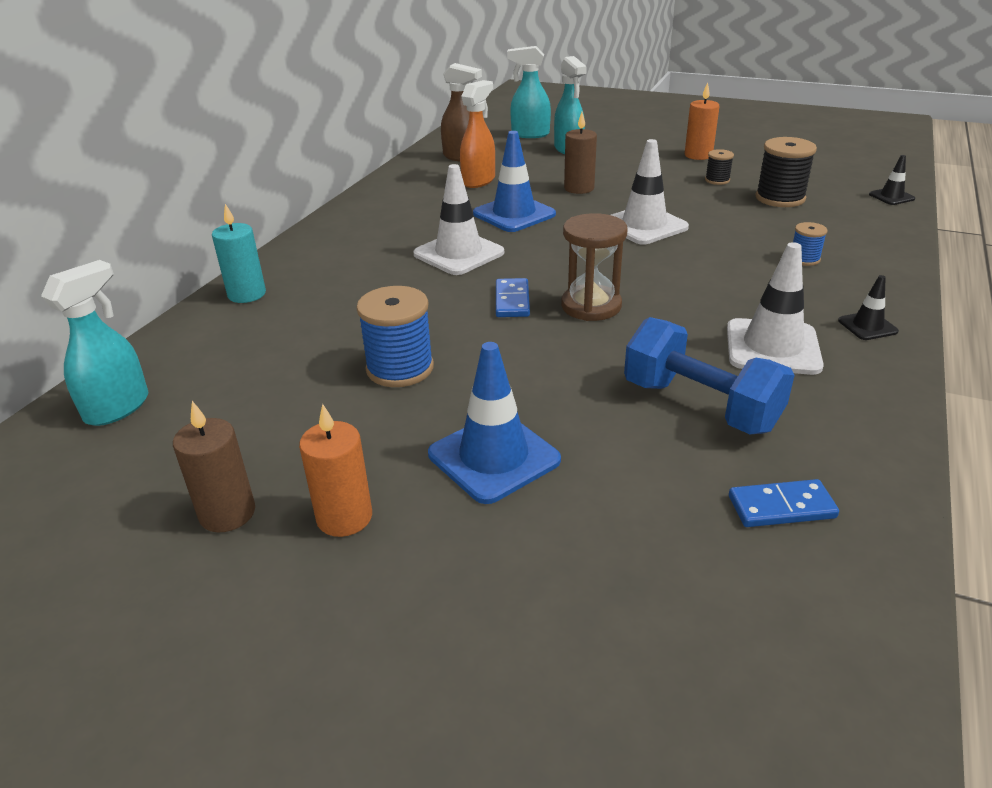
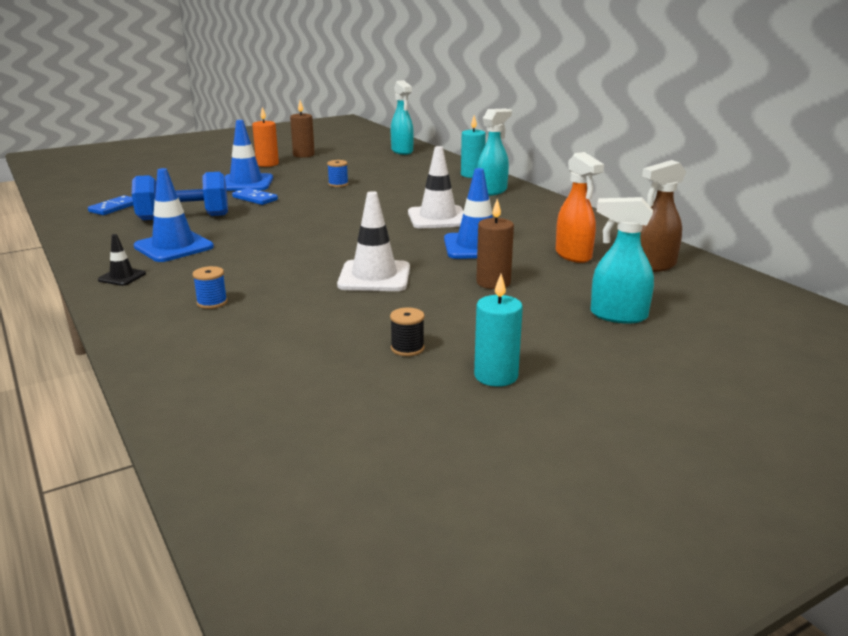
camera: 125 degrees right, 10 degrees down
(400, 368) = (338, 184): blue spool -> blue spool, size x0.53
(512, 301) = (352, 214): blue domino -> blue domino (255, 198)
(529, 134) = (704, 315): turquoise spray bottle -> turquoise spray bottle (492, 191)
(591, 306) = (306, 227): brown hourglass -> none
(698, 155) = (496, 376): orange candle -> turquoise candle
(772, 347) = (174, 247): white traffic cone -> blue traffic cone
(780, 198) = (311, 355): black spool -> none
(891, 197) = (190, 419): black traffic cone -> none

